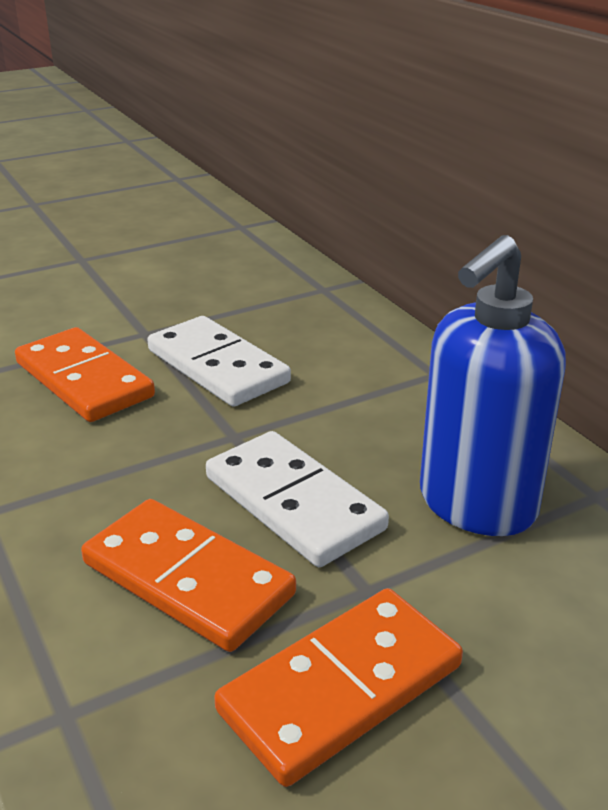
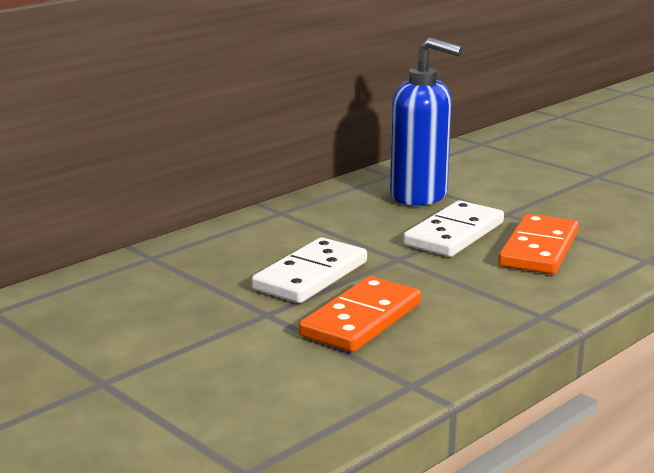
camera: 105 degrees left, 10 degrees down
(341, 688) = (571, 212): orange domino -> none

